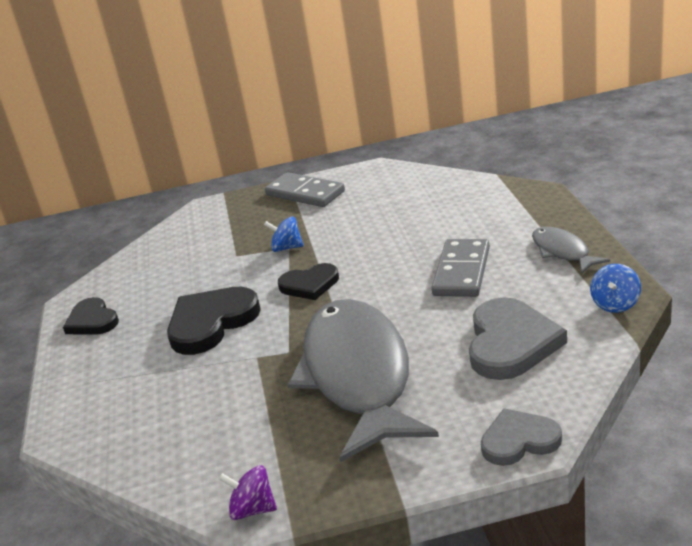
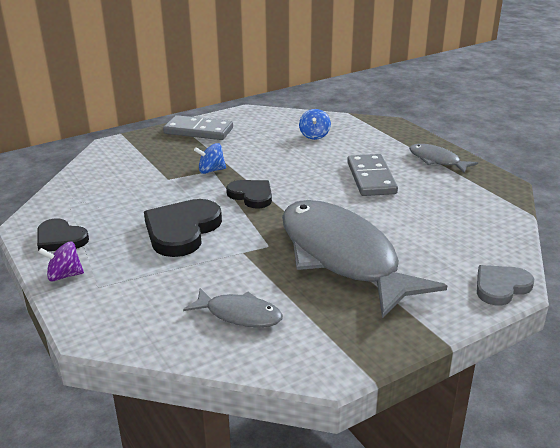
camera: 25 degrees left, 0 degrees up
(206, 433) = (239, 315): none -> grey fish
(252, 509) = (325, 366): purple spinning top -> purple spinning top (64, 275)
(309, 284) = (251, 195): black heart -> black heart turned 105 degrees counterclockwise
(510, 343) = (445, 223): grey heart -> none
(615, 304) = (500, 191): blue spinning top -> blue spinning top (314, 135)

